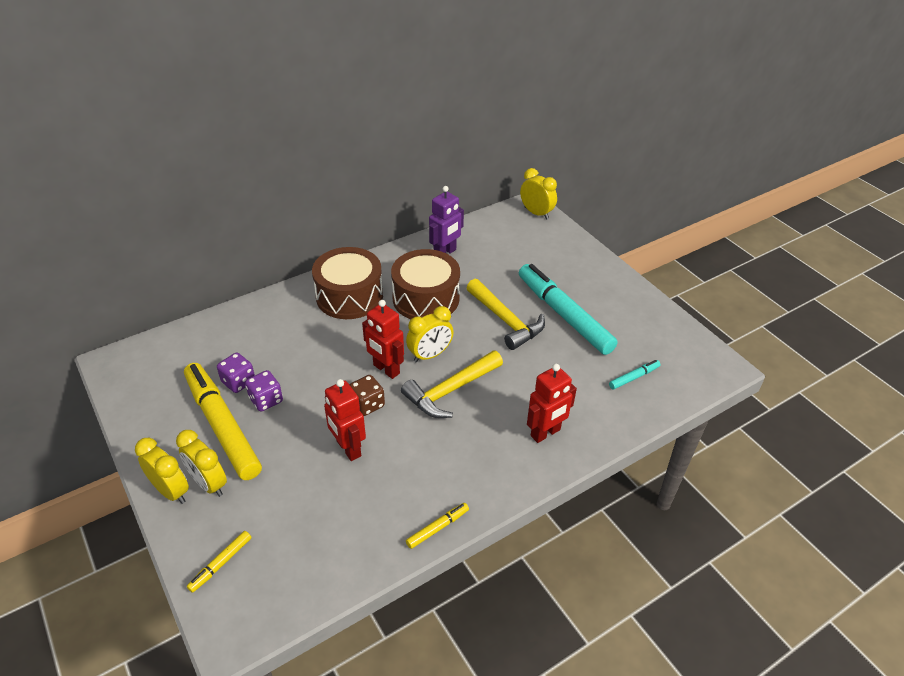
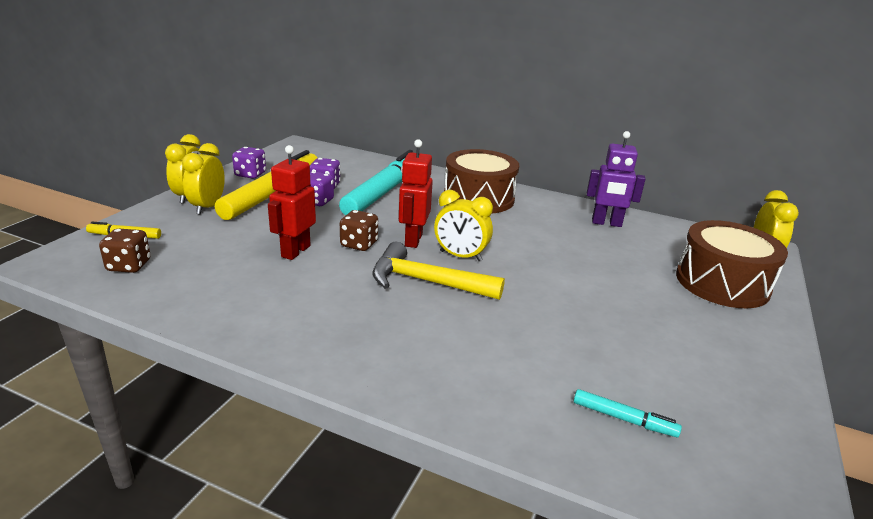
camera: 55 degrees right, 15 degrees down
(158, 428) = (250, 174): none -> purple dice
(286, 571) = (129, 265): none -> brown dice
(426, 298) = (531, 232): brown drum -> brown drum (722, 283)
(437, 528) = (228, 332): yellow marker -> none
(506, 321) = (571, 285): yellow hammer -> none
(545, 433) = (435, 367): red robot -> none
(563, 315) = (642, 322): turquoise marker -> turquoise marker (383, 192)

